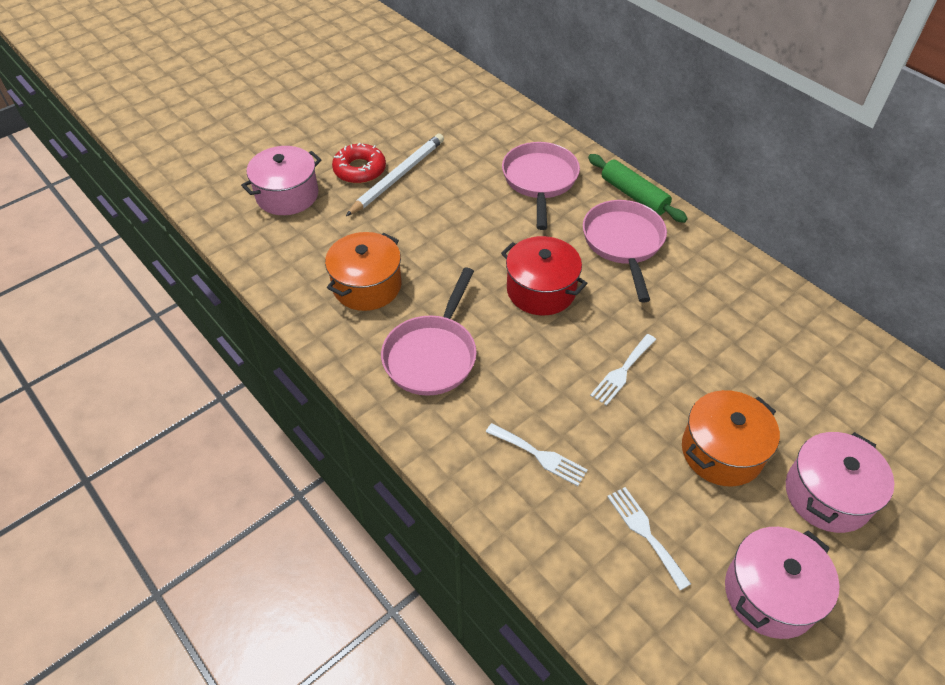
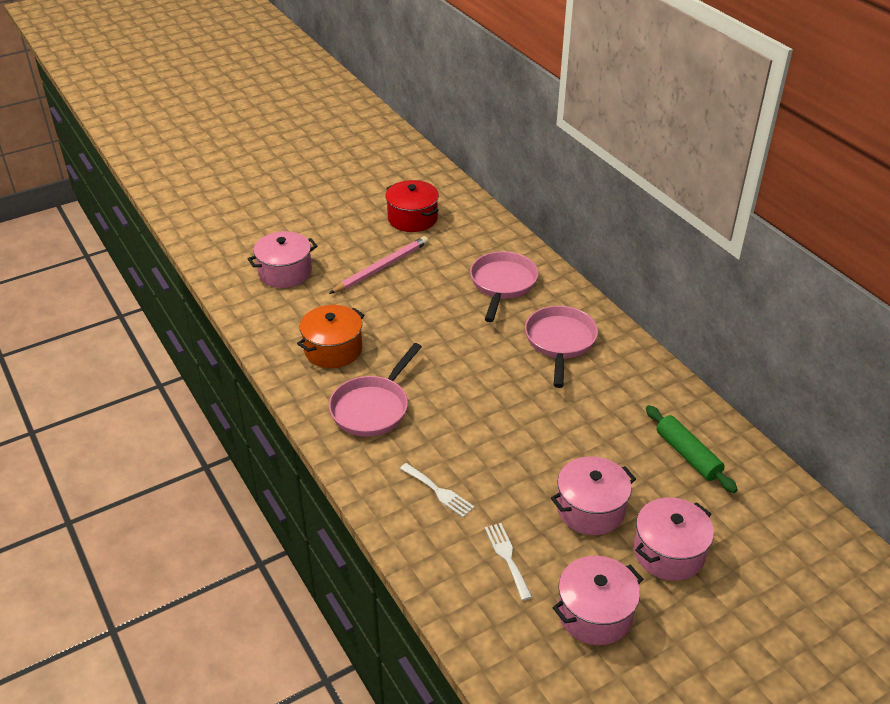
camera: 10 degrees right, 10 degrees down
(359, 170) = (350, 259): red donut -> none
(398, 176) = (381, 267): white pencil -> pink pencil
(541, 290) = (477, 370): red pot -> red pot (412, 218)
(622, 371) = (526, 440): white fork -> none
(634, 195) = (582, 305): green rolling pin -> green rolling pin (688, 455)
(721, 451) = (590, 509): orange pot -> pink pot

